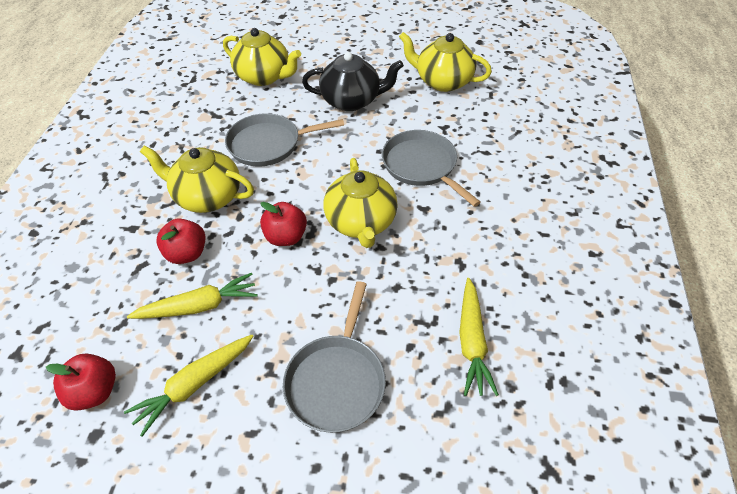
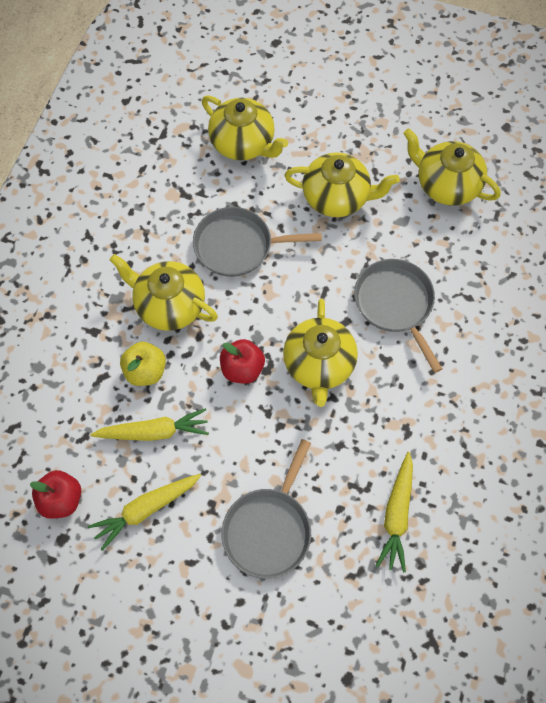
camera: 10 degrees right, 15 degrees up
(187, 253) = (145, 371): red apple -> yellow apple
(351, 100) = (337, 197): black teapot -> yellow teapot

